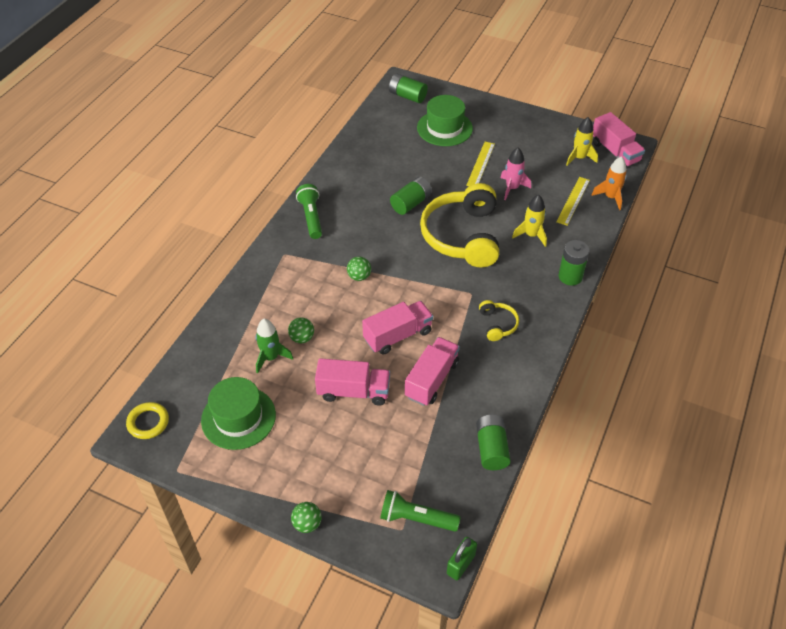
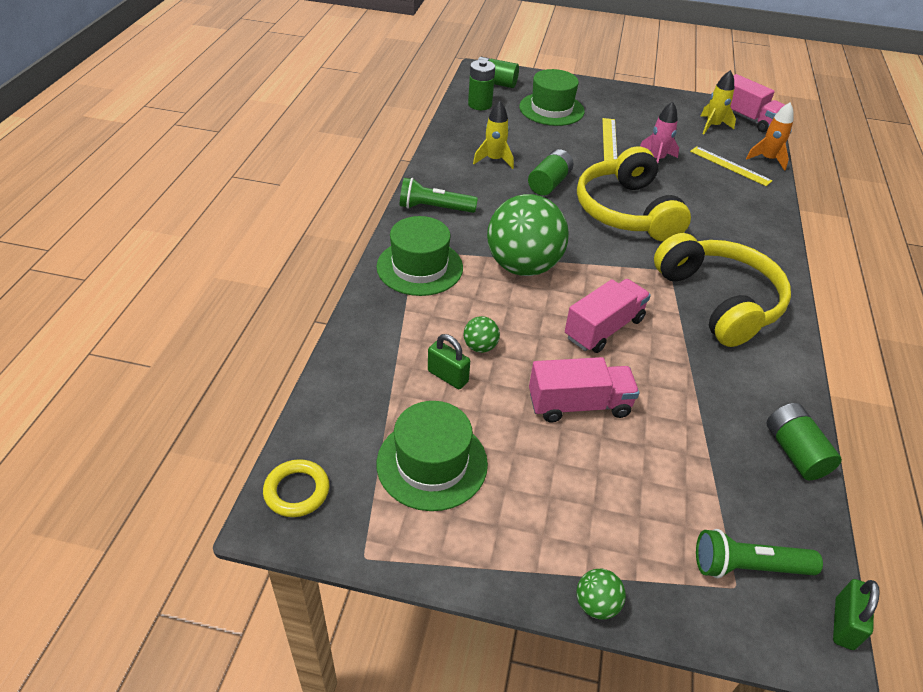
camera: 15 degrees left, 5 degrees down
(271, 357) = (447, 376): green rocket -> green padlock
(282, 268) = (419, 267): none -> green hat
(311, 217) = (434, 208): green flashlight -> green flashlight turned 60 degrees counterclockwise
(359, 276) = (523, 266): green ball -> green ball, size x2.46
(432, 380) = (673, 376): pink truck -> none
(497, 324) = (719, 301): yellow headphones -> yellow headphones, size x2.29
(531, 235) = (704, 203): yellow rocket -> yellow rocket (494, 160)
(570, 276) = (772, 241): green battery -> green battery (480, 104)
(573, 201) = (730, 166): yellow ruler -> yellow ruler turned 60 degrees counterclockwise

